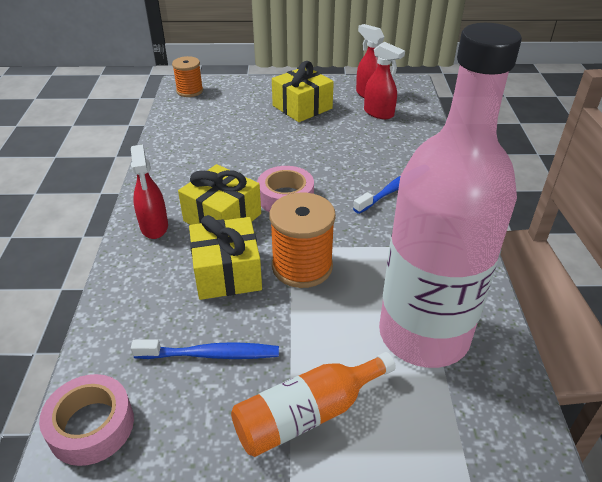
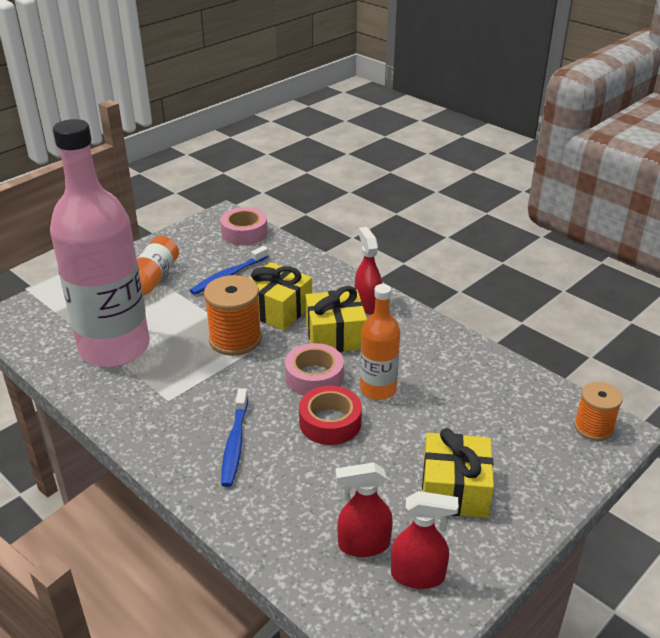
camera: 135 degrees right, 5 degrees down
(154, 227) = (367, 304): red spray bottle -> red spray bottle turned 45 degrees clockwise
(258, 166) = (378, 389): none -> orange bottle
(317, 166) = (330, 422): none -> red tape

